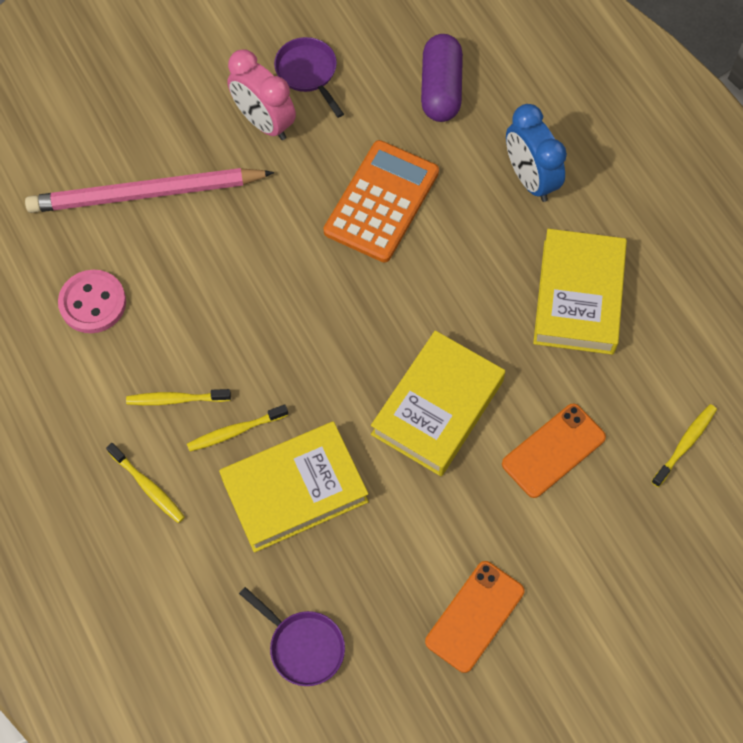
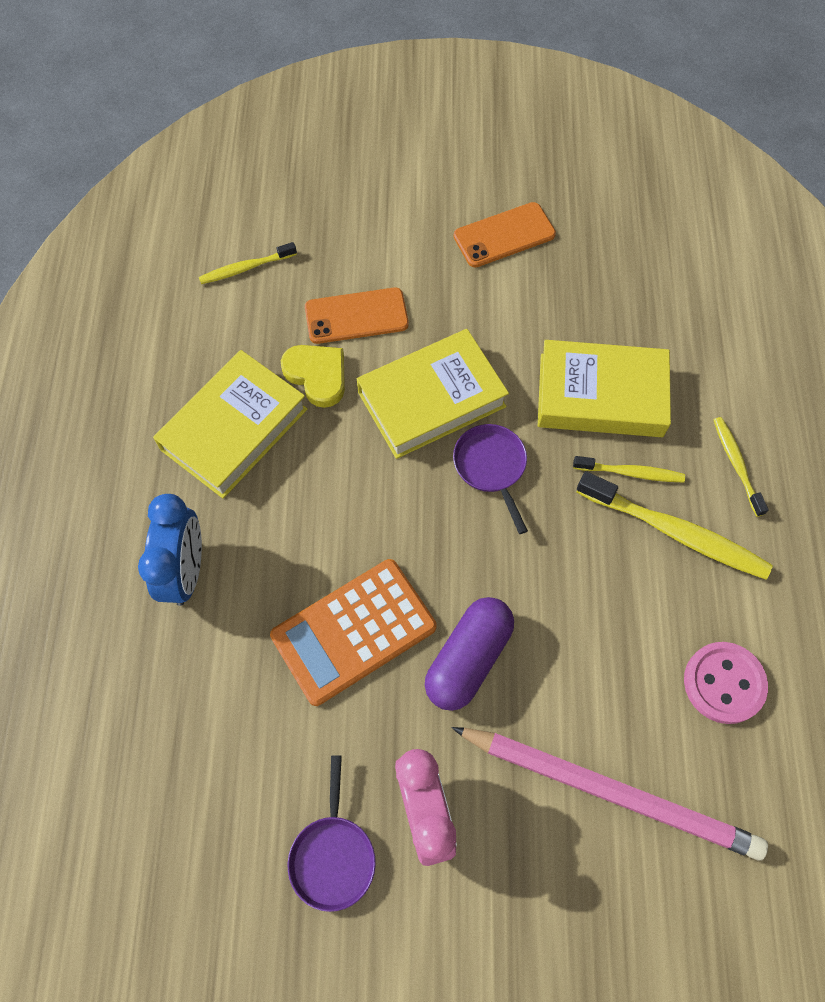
camera: 150 degrees left, 0 degrees up
(176, 399) = (675, 532): yellow toothbrush -> yellow toothbrush, size x1.78
(303, 646) = (654, 279): purple pan -> purple pan (491, 467)
(441, 89) = (197, 737): purple capsule -> purple capsule (468, 658)
(547, 377) = (317, 375): none -> yellow heart

